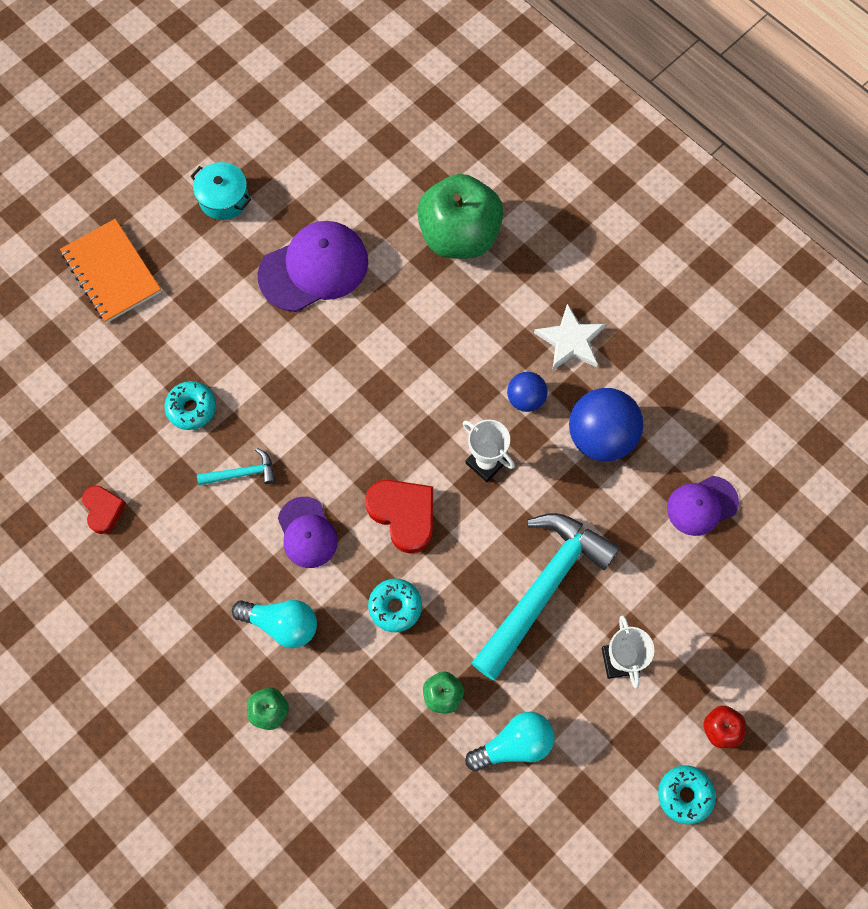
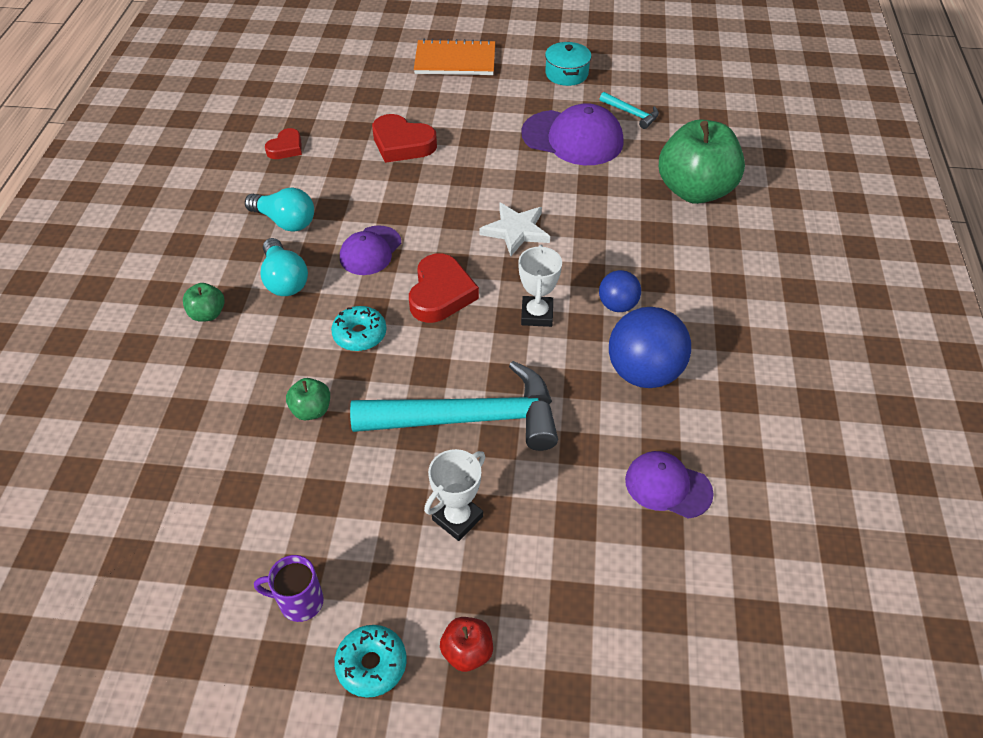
camera: 50 degrees right, 20 degrees down
(112, 272) = (455, 60): orange notebook -> orange notebook turned 75 degrees clockwise
(192, 408) = (402, 144): turquoise donut -> red heart
(242, 473) = (381, 193): turquoise hammer -> turquoise hammer (631, 114)
(514, 744) = (308, 488): turquoise light bulb -> turquoise light bulb (285, 221)
(570, 341) = (699, 302): white star -> white star (516, 231)
(603, 811) = (299, 601): none -> purple mug

